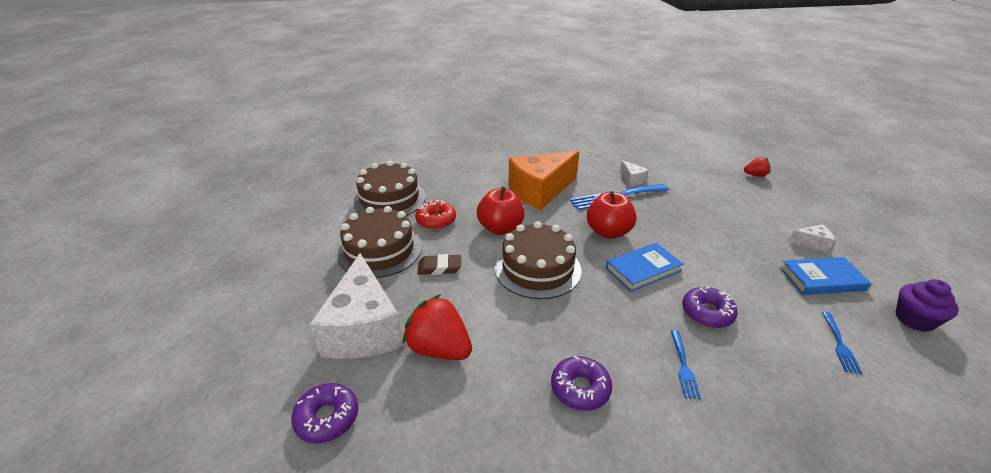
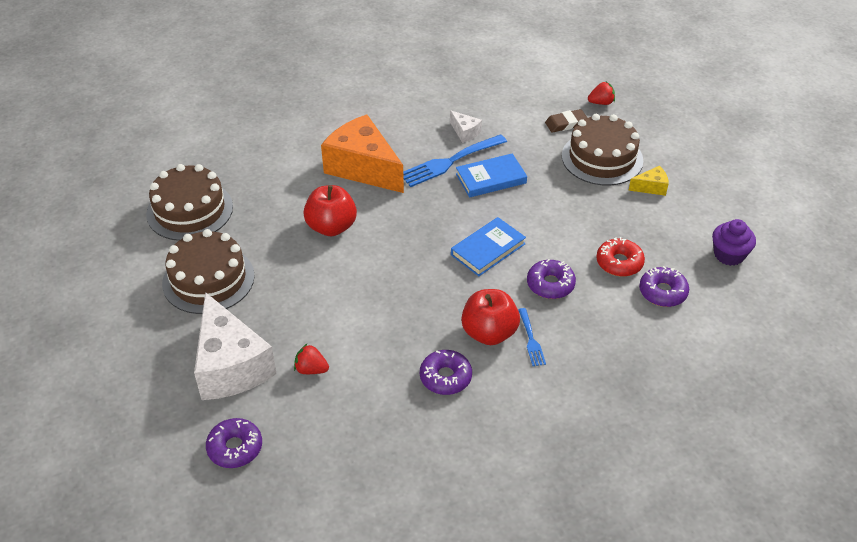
camera: 15 degrees left, 10 degrees up
(436, 220) = (256, 230): red donut -> red donut (619, 263)
(439, 267) = (281, 287): brown eraser -> brown eraser (566, 123)
(439, 349) = (311, 369): red strawberry -> red strawberry, size x0.53
(537, 268) = (383, 268): brown cake -> brown cake (602, 158)
(540, 191) = (363, 168): orange cheese -> orange cheese turned 90 degrees clockwise
(608, 232) = (448, 210): red apple -> red apple (489, 333)
(811, 244) = (651, 187): white cheese -> yellow cheese
(822, 279) = (656, 227): blue book -> blue book (491, 178)
(840, 344) = (662, 292): blue fork -> purple donut

